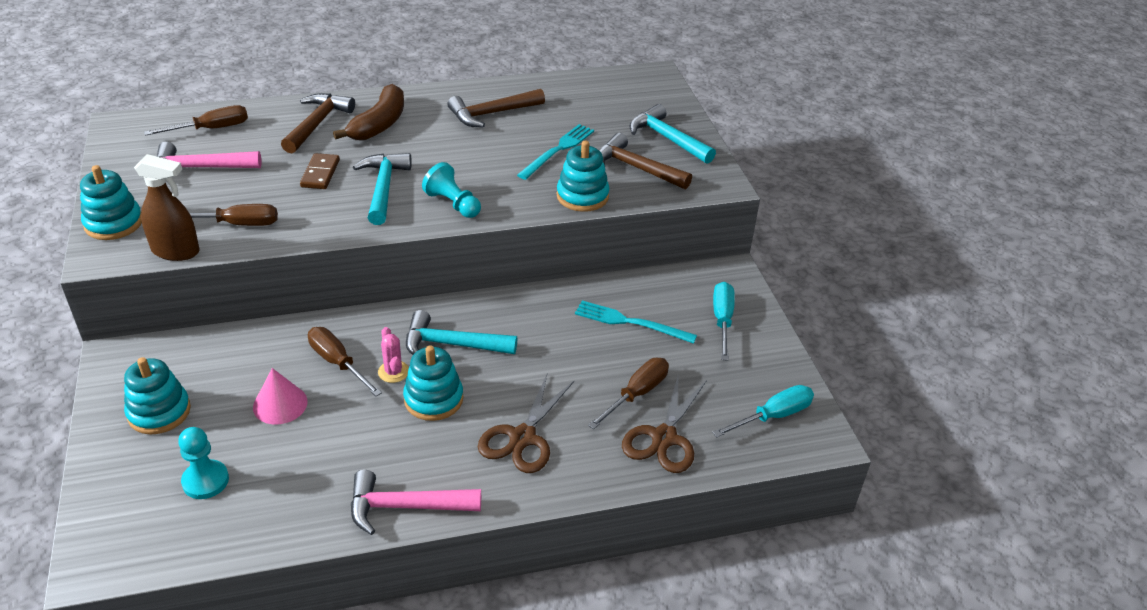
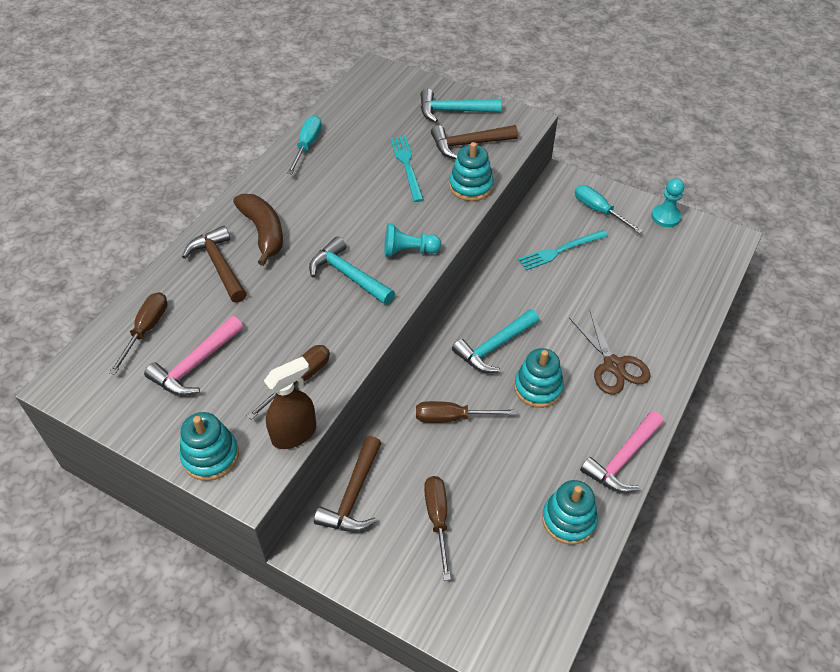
camera: 45 degrees left, 10 degrees up
(159, 412) = (403, 550): turquoise stacking toy -> turquoise stacking toy (568, 520)
(205, 481) = (503, 557): turquoise pawn -> turquoise pawn (666, 217)
(280, 404) = (464, 473): pink cone -> none
(320, 173) = (289, 299): brown domino -> none
(393, 372) = (491, 393): pink cactus -> none
(491, 114) = (324, 170): brown hammer -> brown hammer (353, 495)
(636, 394) = (625, 289): brown screwdriver -> brown screwdriver (437, 519)
(664, 438) = (672, 302): brown scissors -> none
(773, 416) = (696, 245): turquoise screwdriver -> turquoise screwdriver (307, 145)

